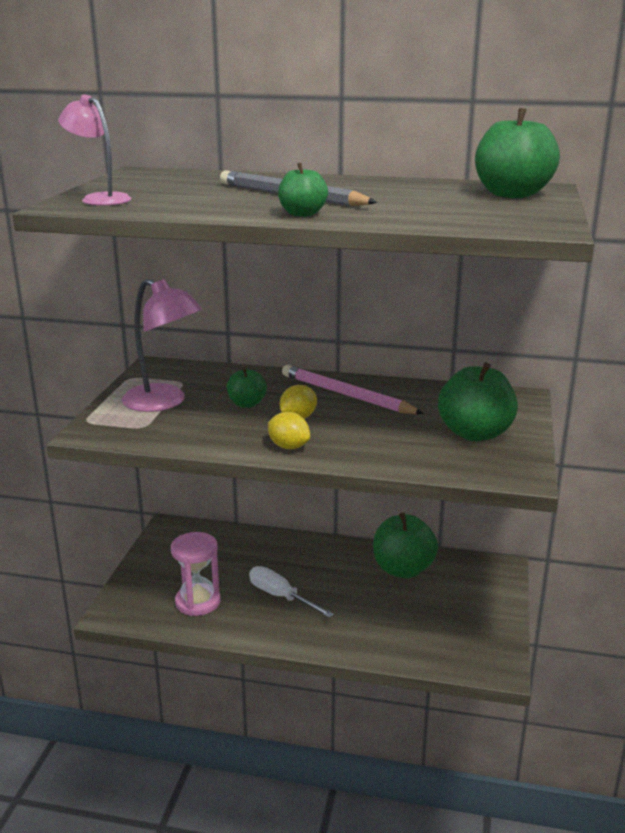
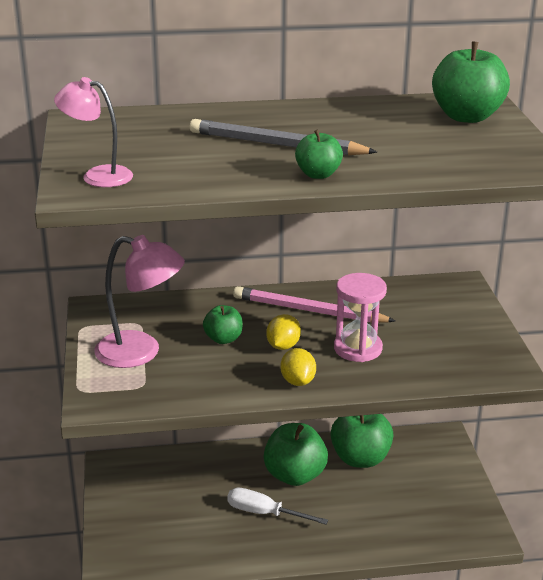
camera: 20 degrees left, 5 degrees up
(198, 602) = (188, 538): pink hourglass -> pink hourglass (358, 348)
(288, 447) = (298, 381): yellow lemon -> yellow lemon turned 60 degrees clockwise
(475, 434) = (448, 334): green apple -> green apple (295, 475)

